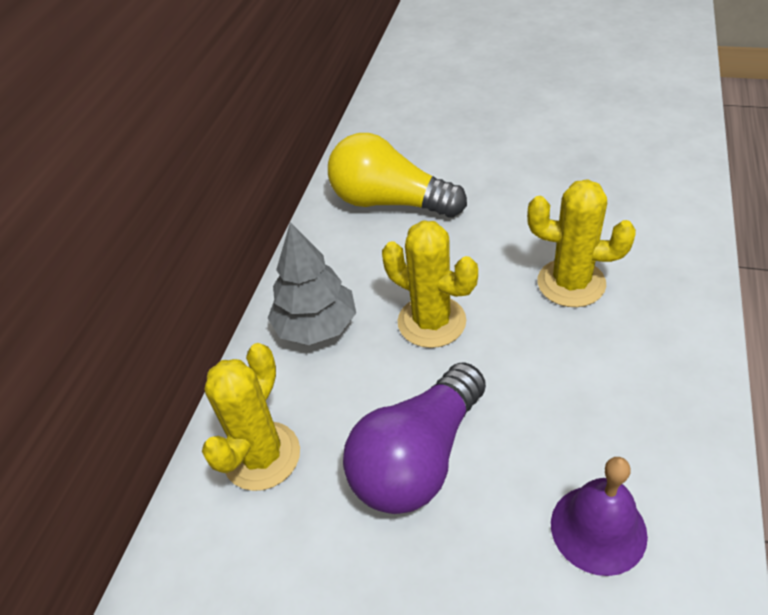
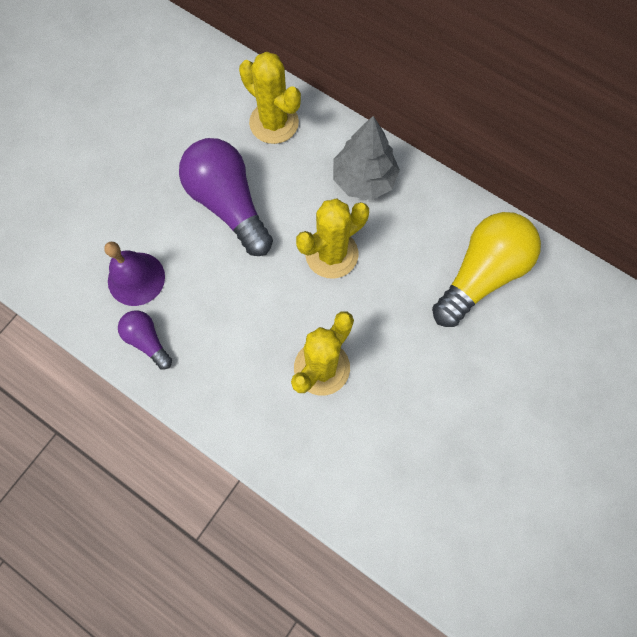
camera: 105 degrees right, 25 degrees up
(672, 469) = (147, 340): none -> purple light bulb

